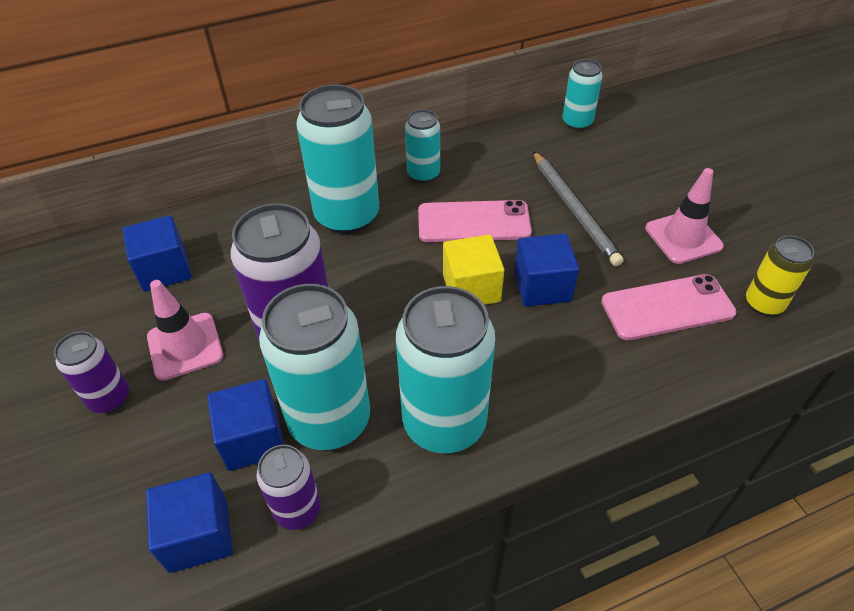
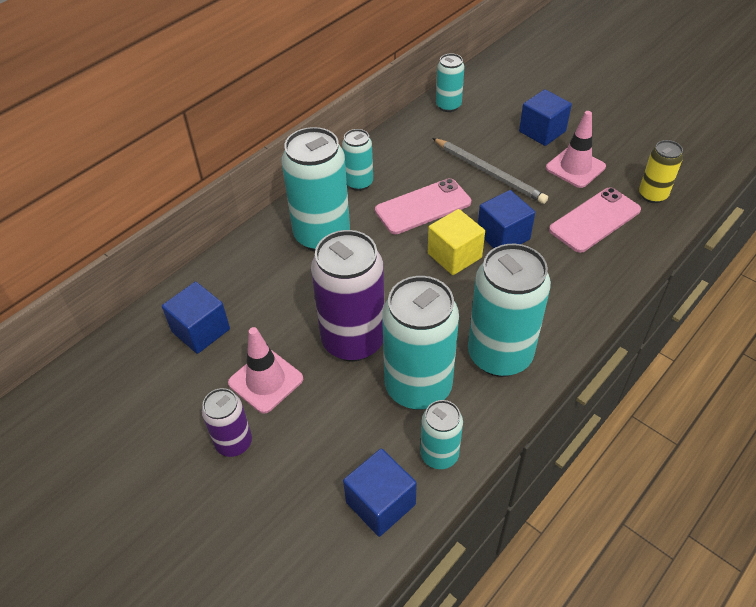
camera: 25 degrees left, 0 degrees up
(253, 439) = (371, 423): blue cube -> blue cube (542, 131)
(297, 509) = (439, 455): purple can -> turquoise can

